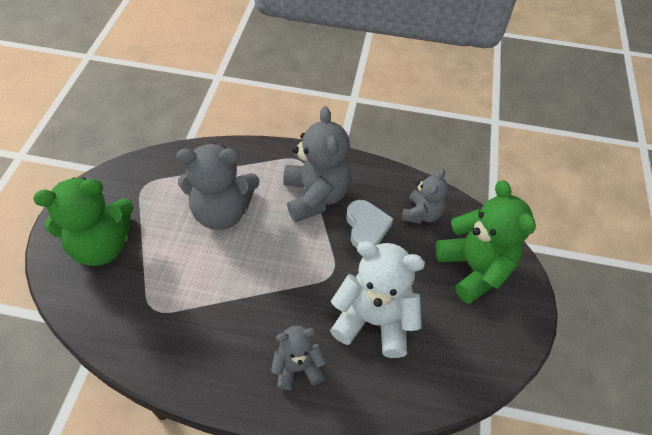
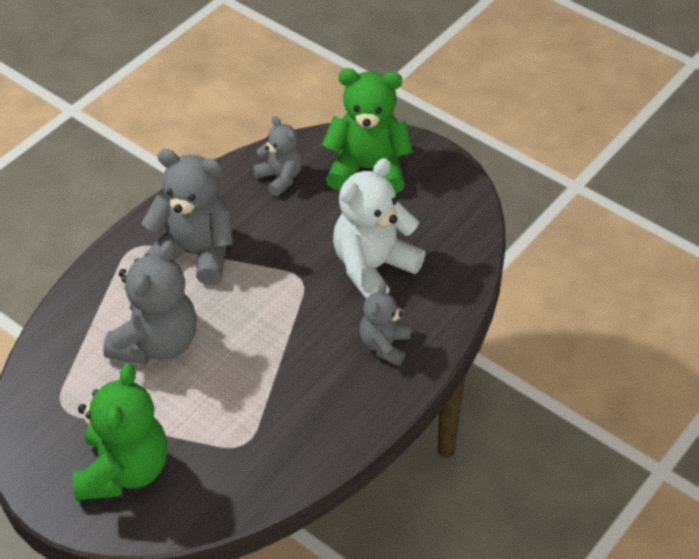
camera: 60 degrees left, 5 degrees down
(366, 227) = (265, 228): white heart -> none

